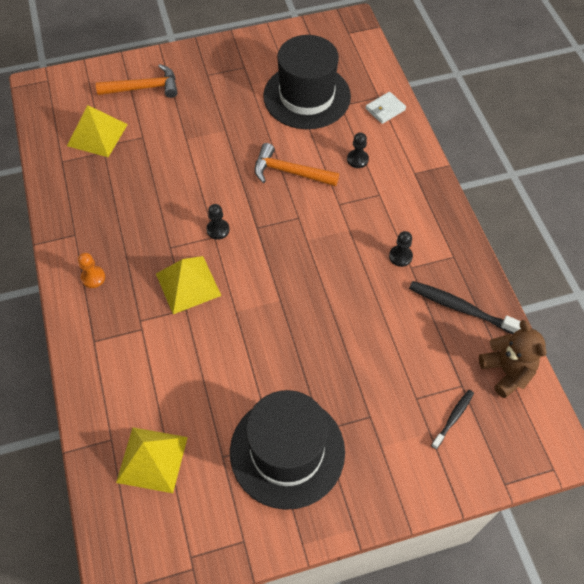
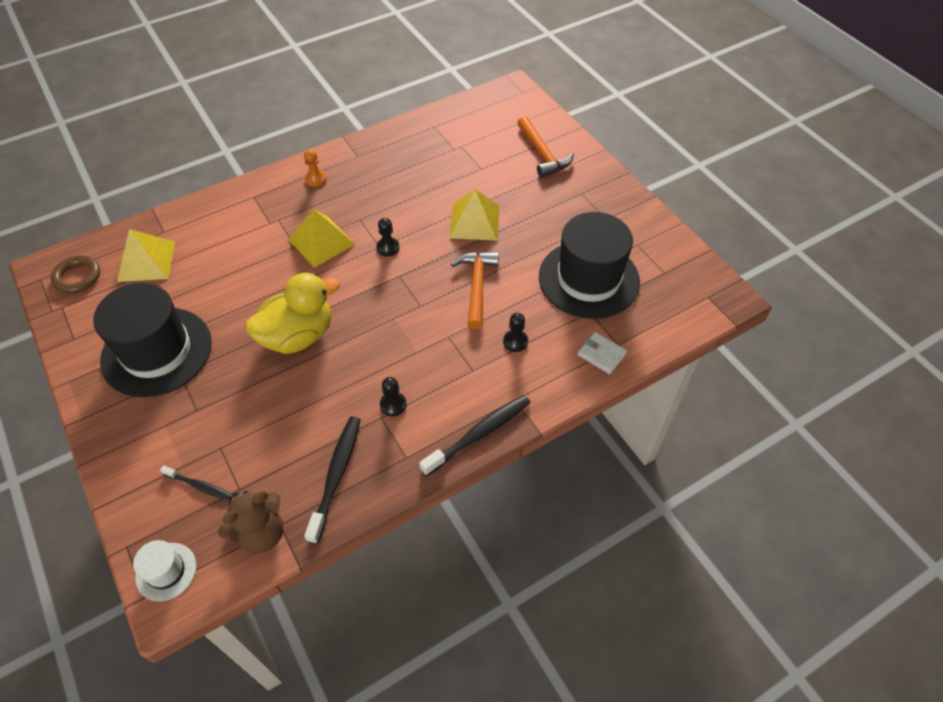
camera: 75 degrees right, 5 degrees down
(97, 135) = (472, 139): yellow pyramid -> yellow pyramid (474, 221)
(149, 539) = (77, 277): none -> brown ring
(304, 320) = (298, 336): none -> yellow duck
(442, 203) = (479, 434): none -> black toothbrush
(532, 450) = (166, 571): none -> white hat

